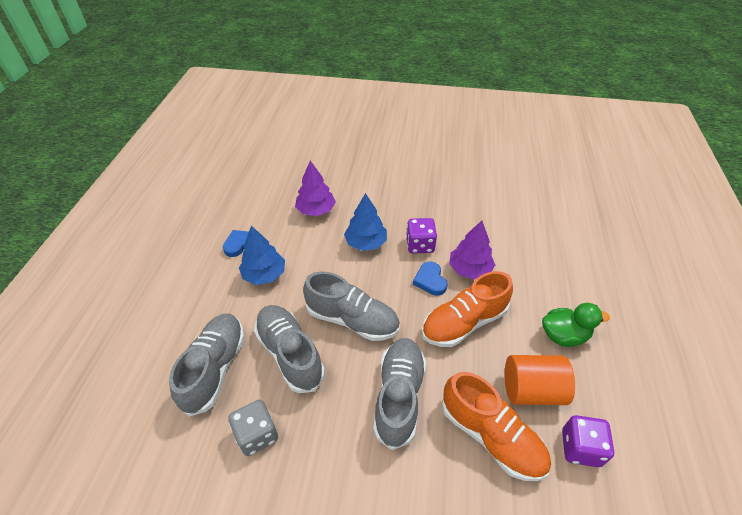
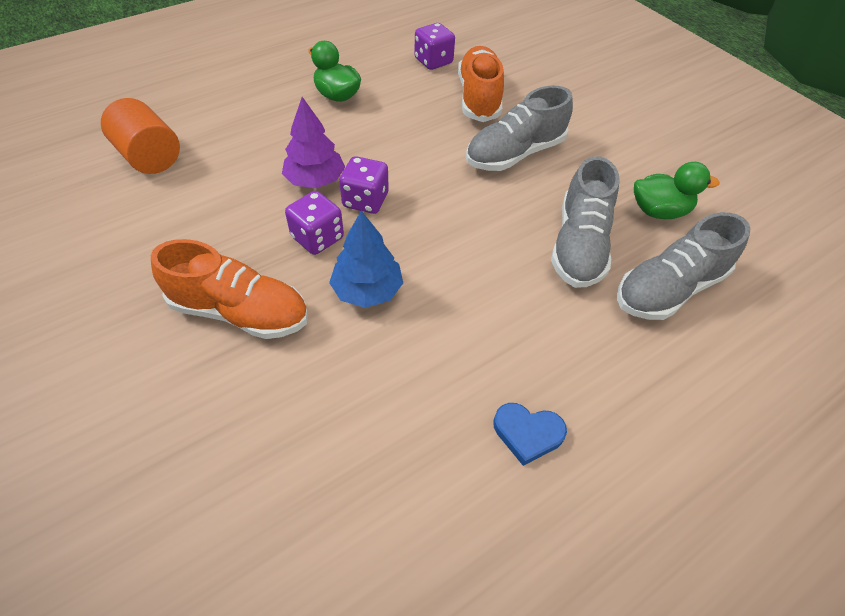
camera: 135 degrees left, 5 degrees up
(257, 435) = (658, 211): grey dice -> green duck
(264, 274) = (533, 353): blue tree -> none
(316, 210) = (362, 398): purple tree -> none
(352, 320) = (486, 227): grey shoe -> none
(430, 280) = (365, 200): blue heart -> purple dice
(464, 323) = (393, 153): orange shoe -> orange shoe (240, 312)
(532, 390) = (415, 93): orange cylinder -> orange cylinder (150, 157)

